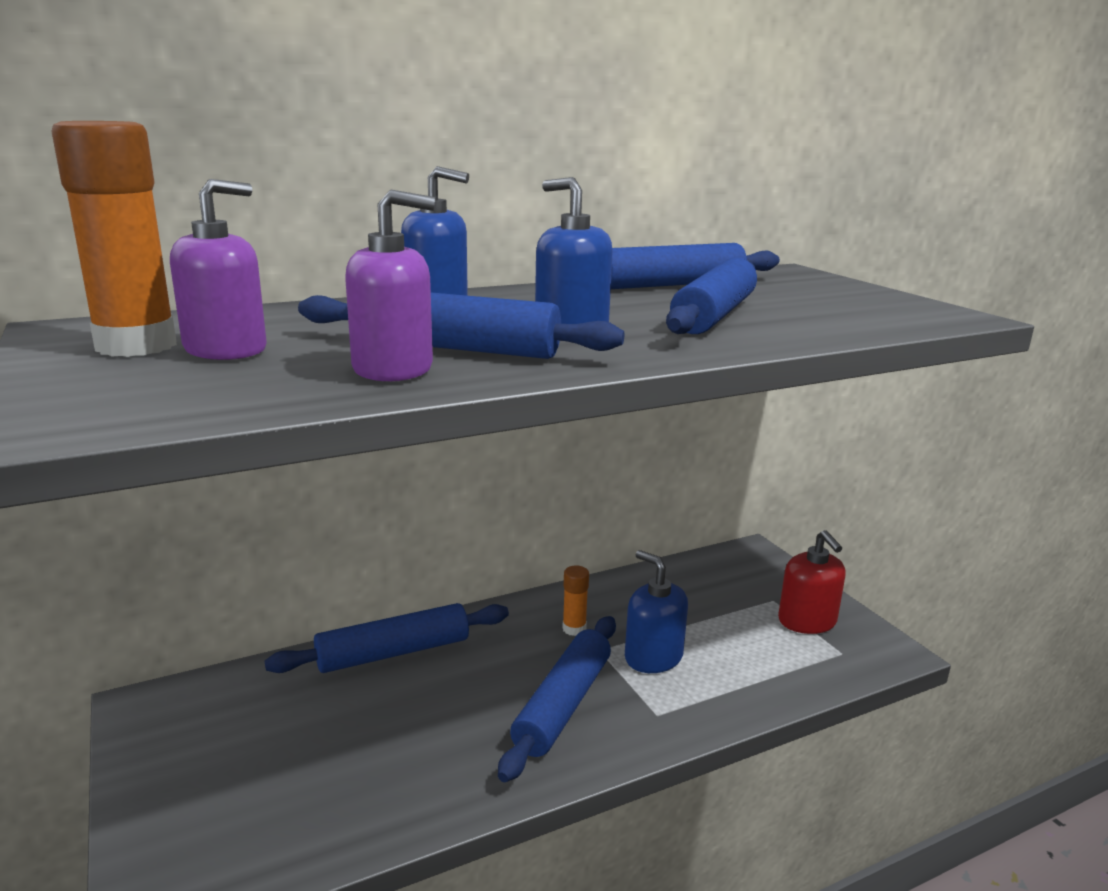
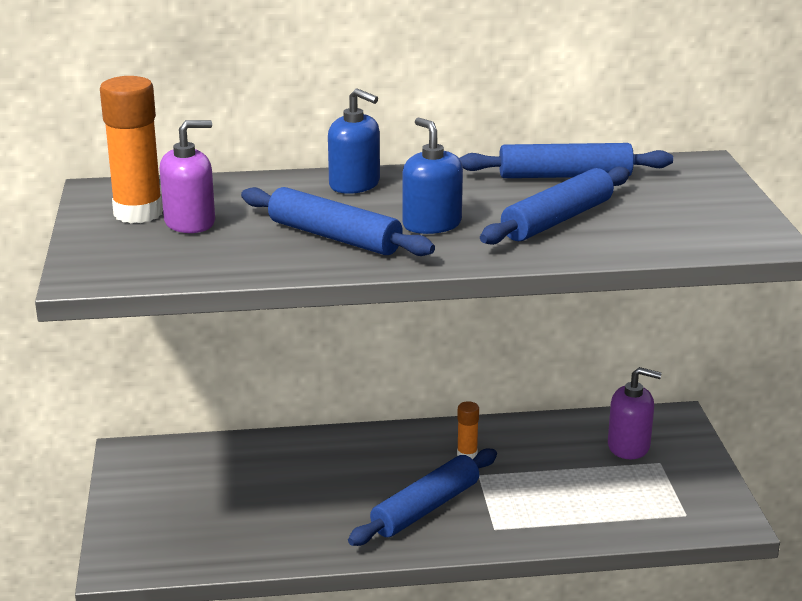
camera: 20 degrees right, 5 degrees up
(393, 368) = (283, 253): purple soap dispenser -> purple soap dispenser (629, 446)
(393, 652) = (315, 448): blue rolling pin -> none
(653, 657) = (519, 488): blue soap dispenser -> none
(807, 621) = (676, 485): red soap dispenser -> none

